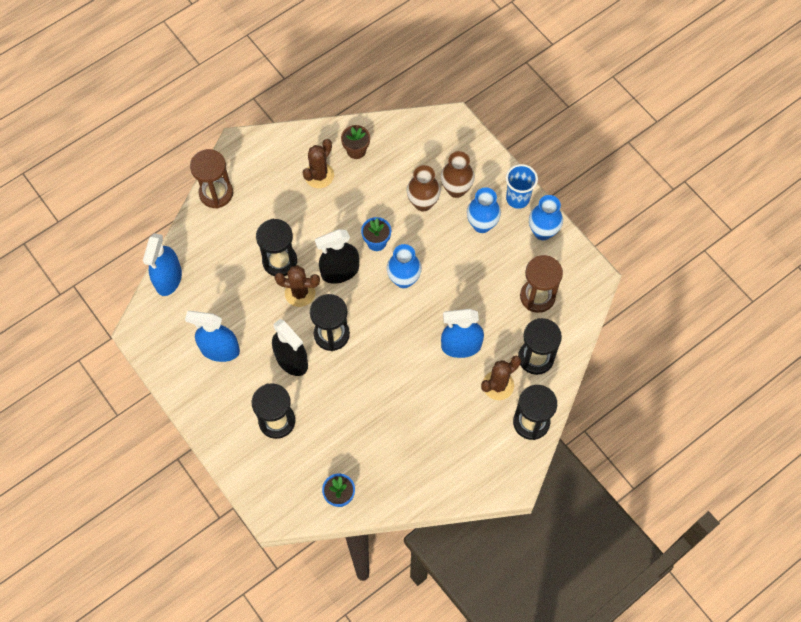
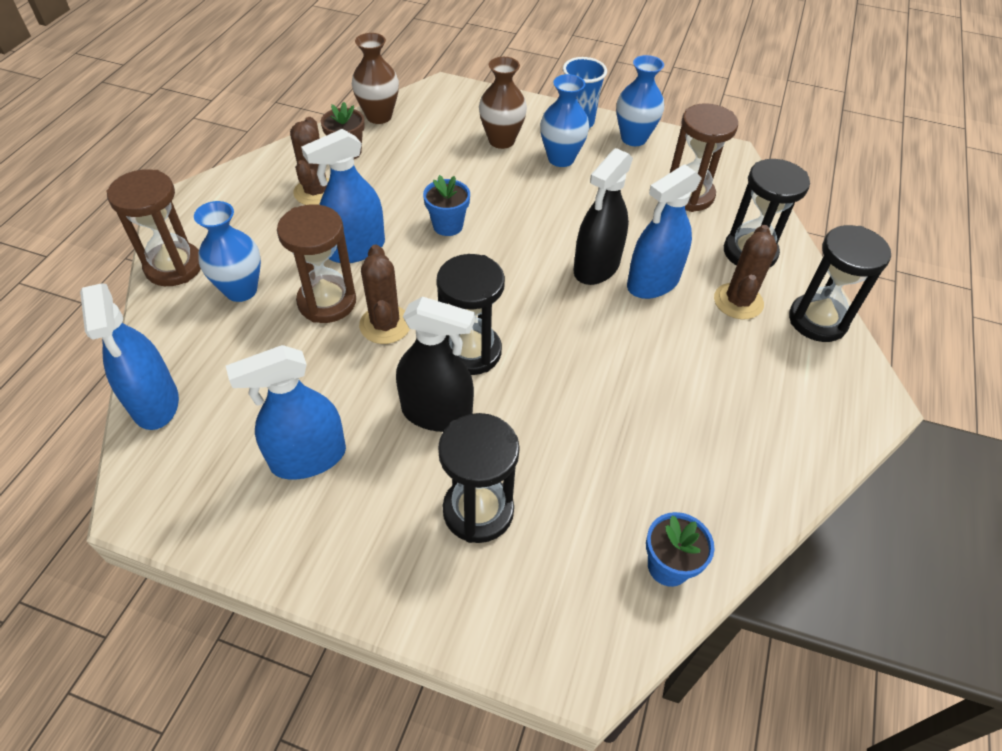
camera: 35 degrees left, 15 degrees down
(279, 261) = (327, 302): black hourglass -> brown hourglass
(300, 293) = (385, 325): brown cactus -> brown cactus turned 75 degrees counterclockwise
(316, 232) = (356, 249): none -> blue spray bottle
(340, 271) = (424, 276): black spray bottle -> black spray bottle (596, 267)
(404, 279) = (516, 247): blue vase -> blue vase (241, 290)
(423, 203) = (473, 167): brown vase -> brown vase (379, 116)

